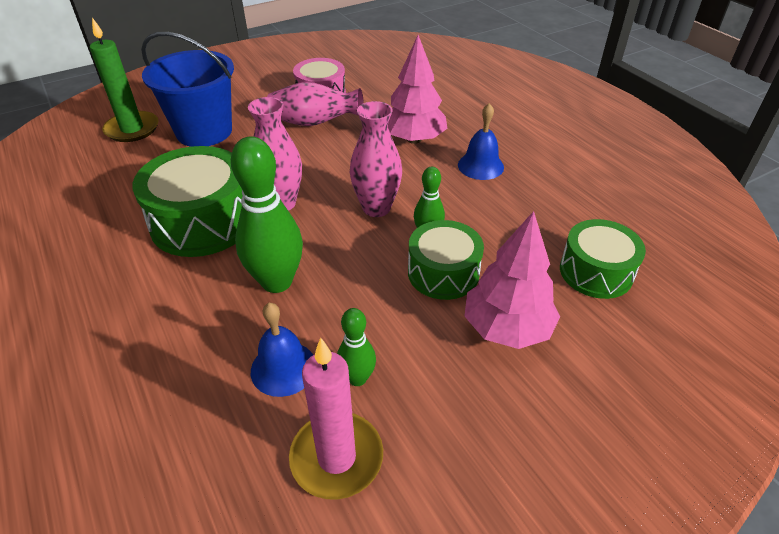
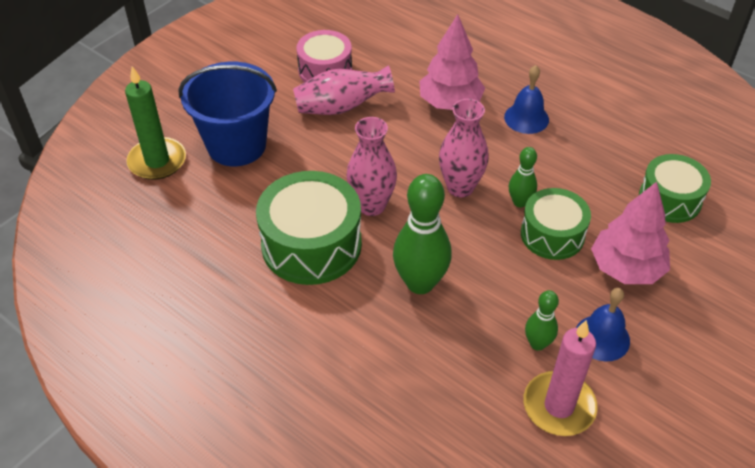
camera: 20 degrees left, 5 degrees up
(283, 368) = (476, 354): blue bell -> blue bell (602, 337)

